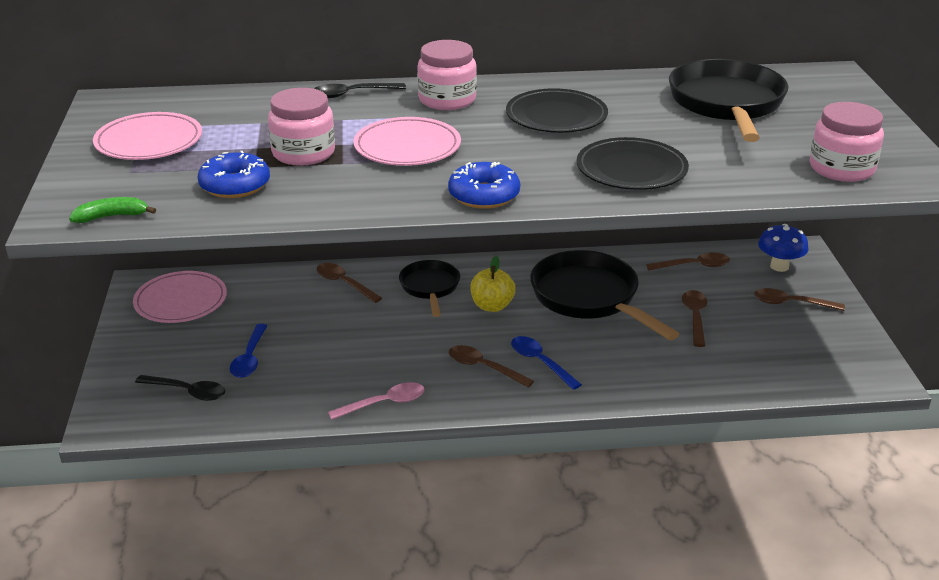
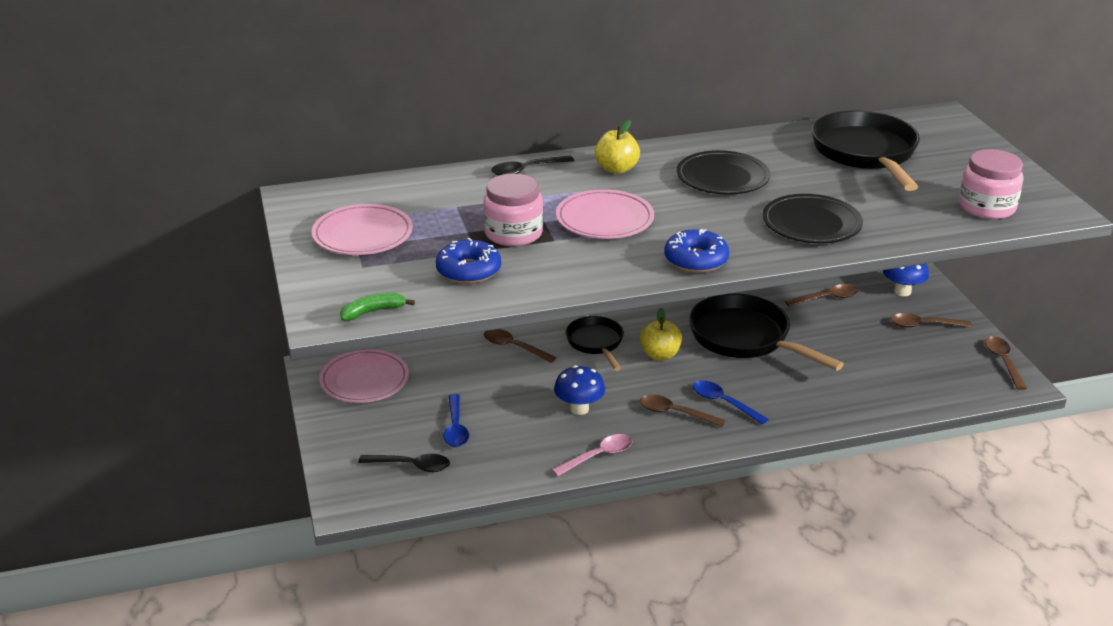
camera: 10 degrees left, 0 degrees up
(384, 352) = (579, 409): none -> blue mushroom
(447, 100) = (616, 169): pink jar -> yellow apple
(695, 317) = (845, 346): brown spoon -> brown spoon (1003, 362)

